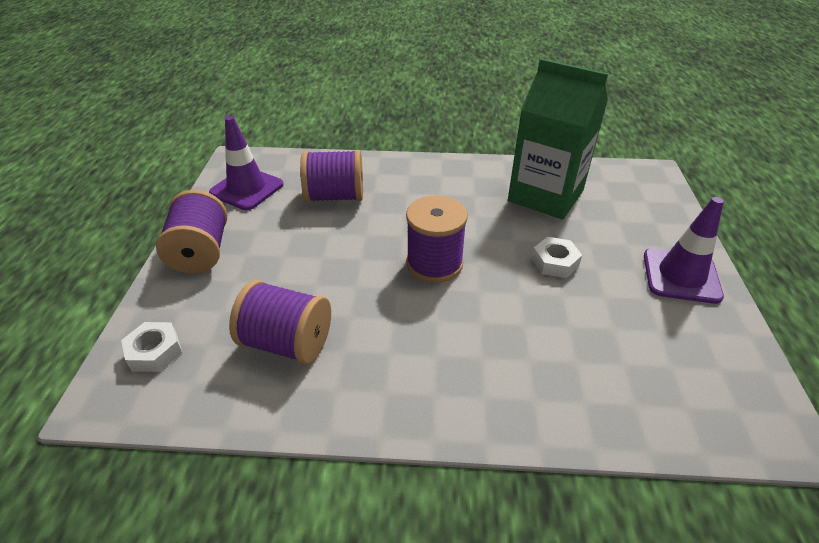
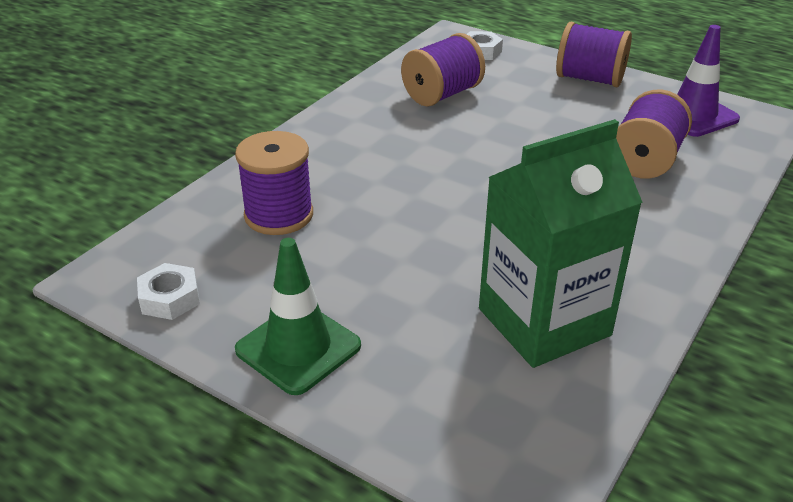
camera: 120 degrees right, 5 degrees down
(434, 263) = (476, 184): purple spool -> purple spool (279, 215)
(555, 262) = (409, 261): white nut -> white nut (170, 298)
(681, 276) = (298, 348): purple traffic cone -> green traffic cone

